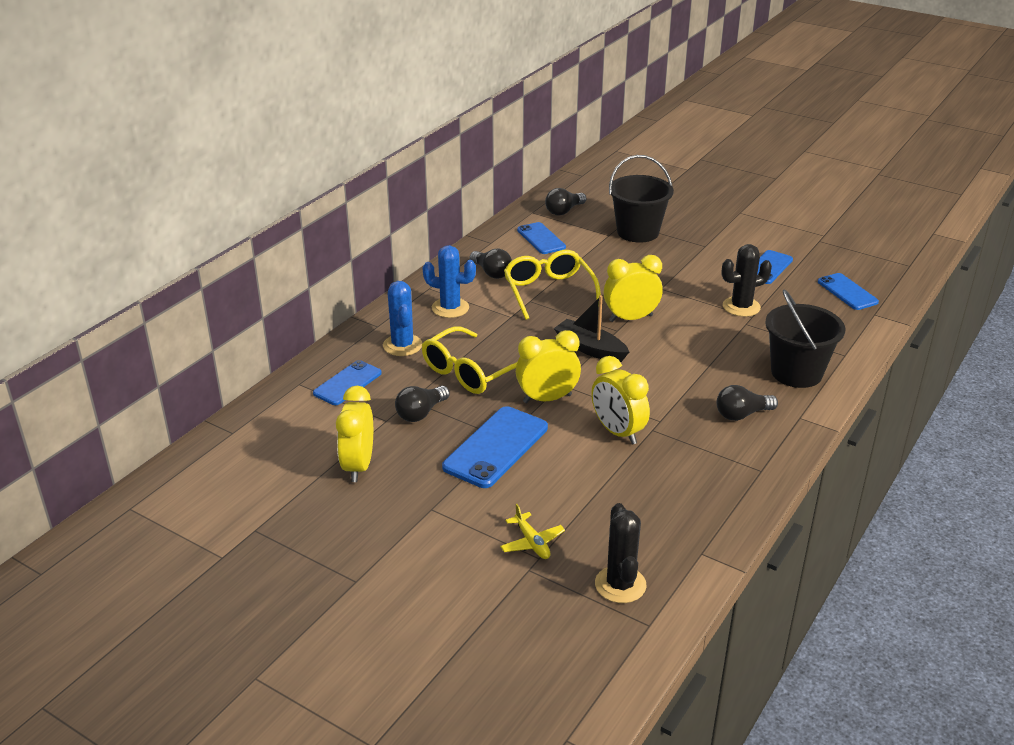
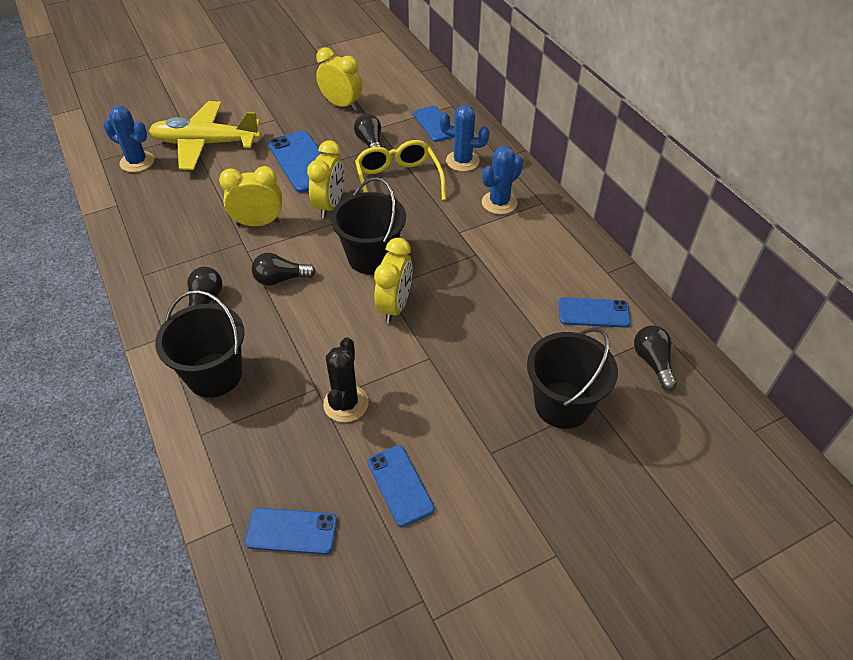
camera: 120 degrees right, 15 degrees up
(491, 273) = (544, 249): black light bulb -> black light bulb (280, 279)
(532, 542) = (206, 144): yellow plane -> yellow plane, size x2.42
(548, 291) = (483, 272): yellow glasses -> none
(590, 349) = (371, 257): black boat -> black bucket
(620, 585) = (137, 162): black cactus -> blue cactus

